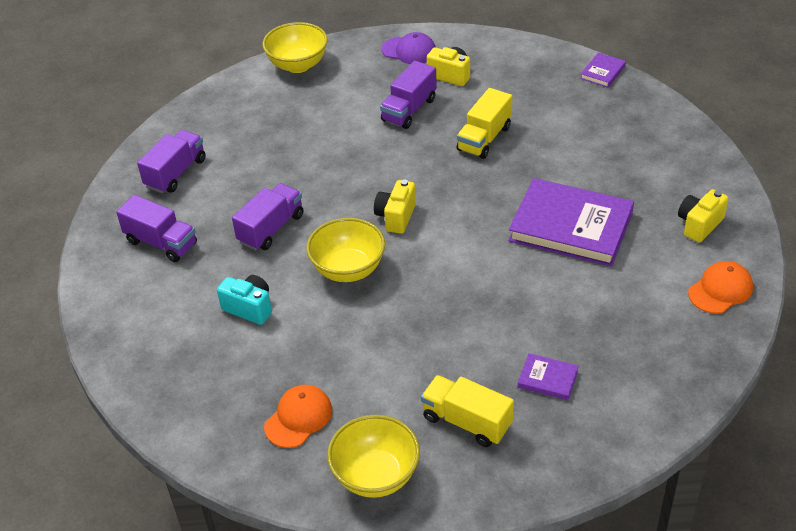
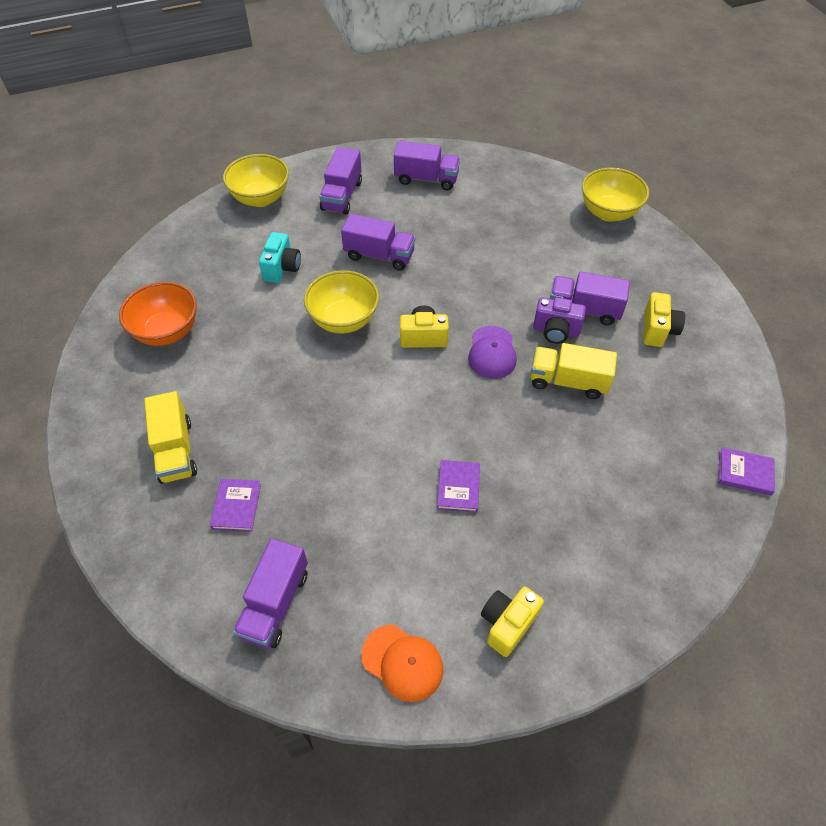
camera: 70 degrees right, 10 degrees up
(298, 418) = (167, 332): orange cap -> orange bowl
(376, 475) = (111, 398): yellow bowl -> yellow bowl (261, 198)
(409, 51) = (679, 287): purple cap -> purple cap (492, 352)
(426, 132) = (555, 331): none -> purple camera
(467, 421) = (176, 450): yellow truck -> yellow truck turned 150 degrees clockwise
(570, 227) = (458, 487): purple book -> purple book, size x0.44
(653, 362) = (275, 603): none -> purple truck
(699, 225) = (507, 624): yellow camera -> yellow camera turned 75 degrees counterclockwise

